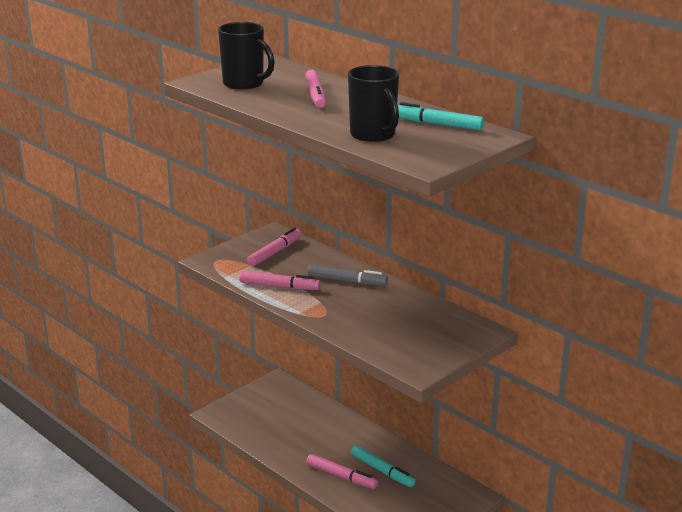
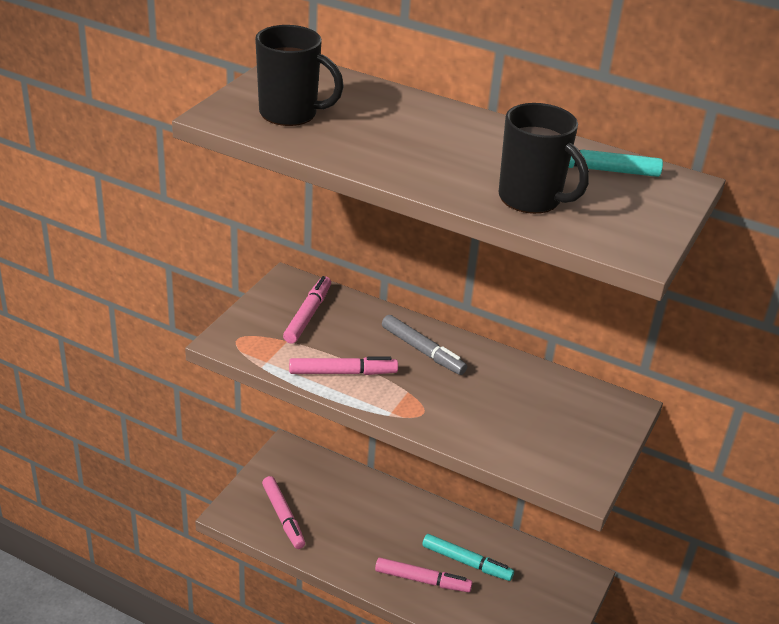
camera: 20 degrees left, 10 degrees up
(315, 95) = (401, 128): pink marker -> pink marker (283, 517)
(347, 281) = (423, 351): grey marker -> grey marker turned 45 degrees clockwise

